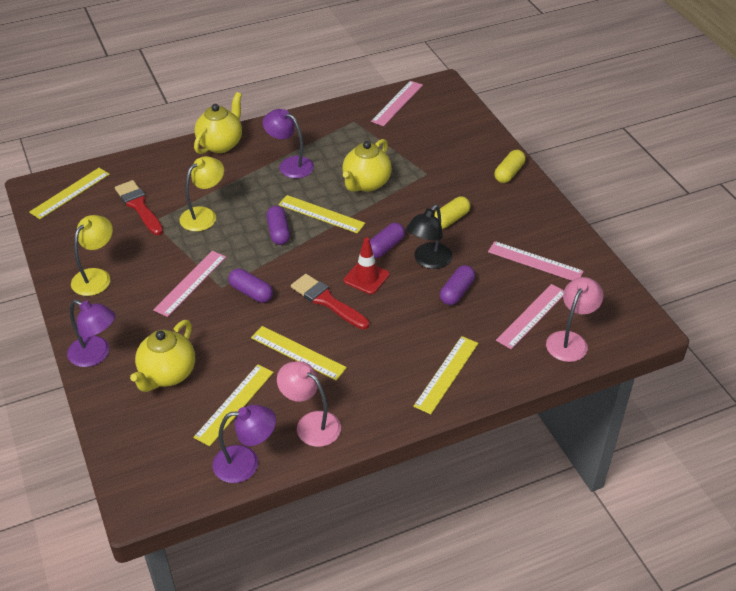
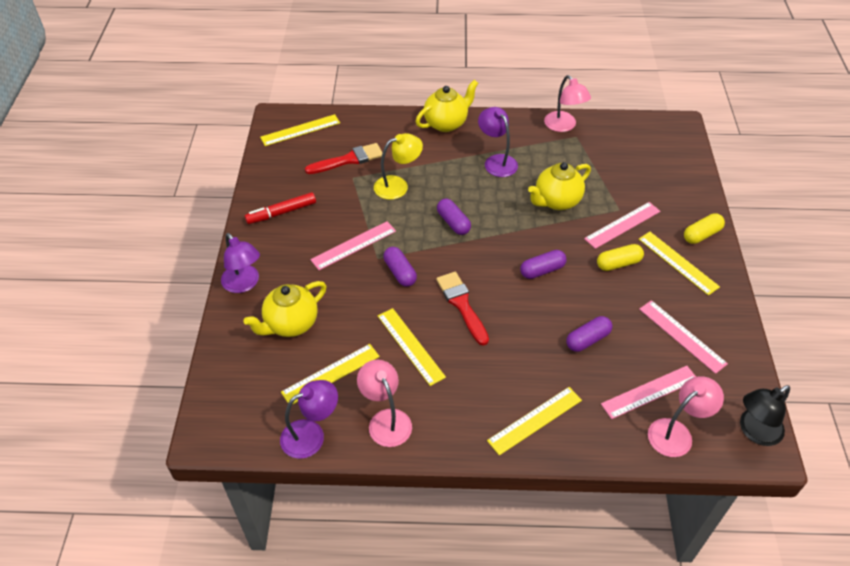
camera: 25 degrees right, 5 degrees up
(96, 276) = (281, 212): yellow lamp -> red marker
(139, 206) = (348, 160): red brush -> red brush turned 75 degrees clockwise
(246, 463) = (311, 435): purple lamp -> purple lamp turned 45 degrees counterclockwise
(278, 232) = (453, 223): purple capsule -> purple capsule turned 45 degrees counterclockwise
(321, 214) = (500, 218): yellow ruler -> yellow ruler (677, 263)
(337, 115) = (563, 126): none -> pink lamp
(366, 277) = (509, 294): red traffic cone -> none
(397, 103) = (626, 130): pink ruler -> pink ruler (622, 225)
(428, 261) = (576, 298): black lamp -> black lamp (754, 431)

